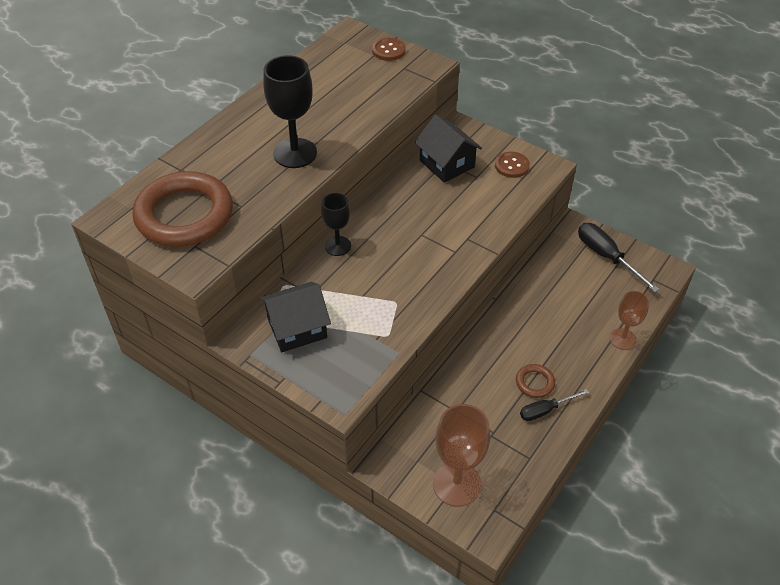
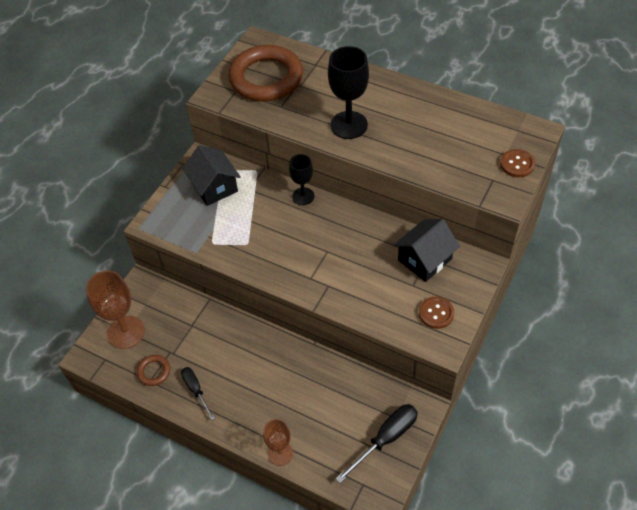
camera: 85 degrees right, 5 degrees up
(535, 383) = (223, 380): brown ring -> brown ring (154, 371)

